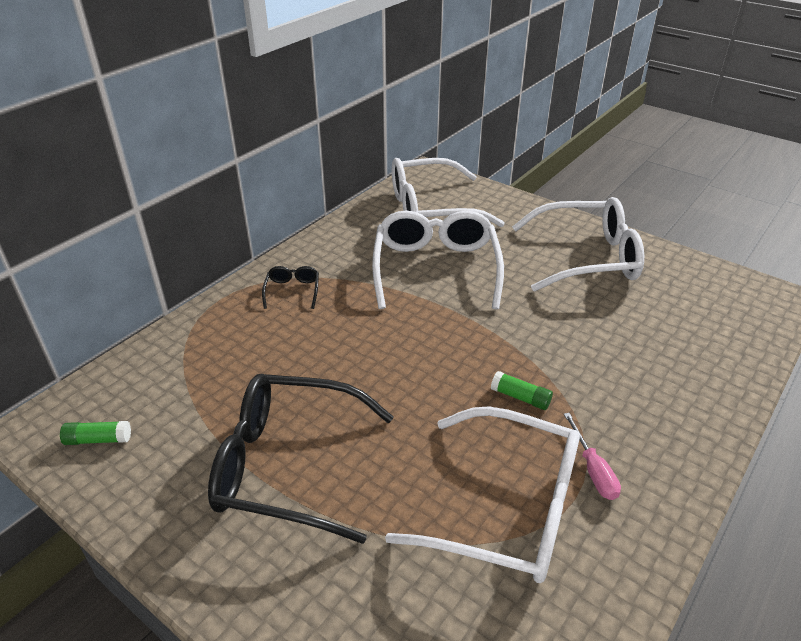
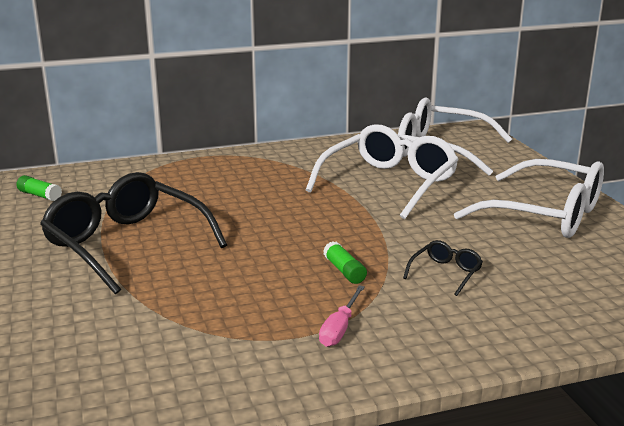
camera: 35 degrees right, 15 degrees down
(292, 291) = (258, 165): black glasses -> black glasses (445, 273)
(506, 508) = (238, 320): white glasses -> none

